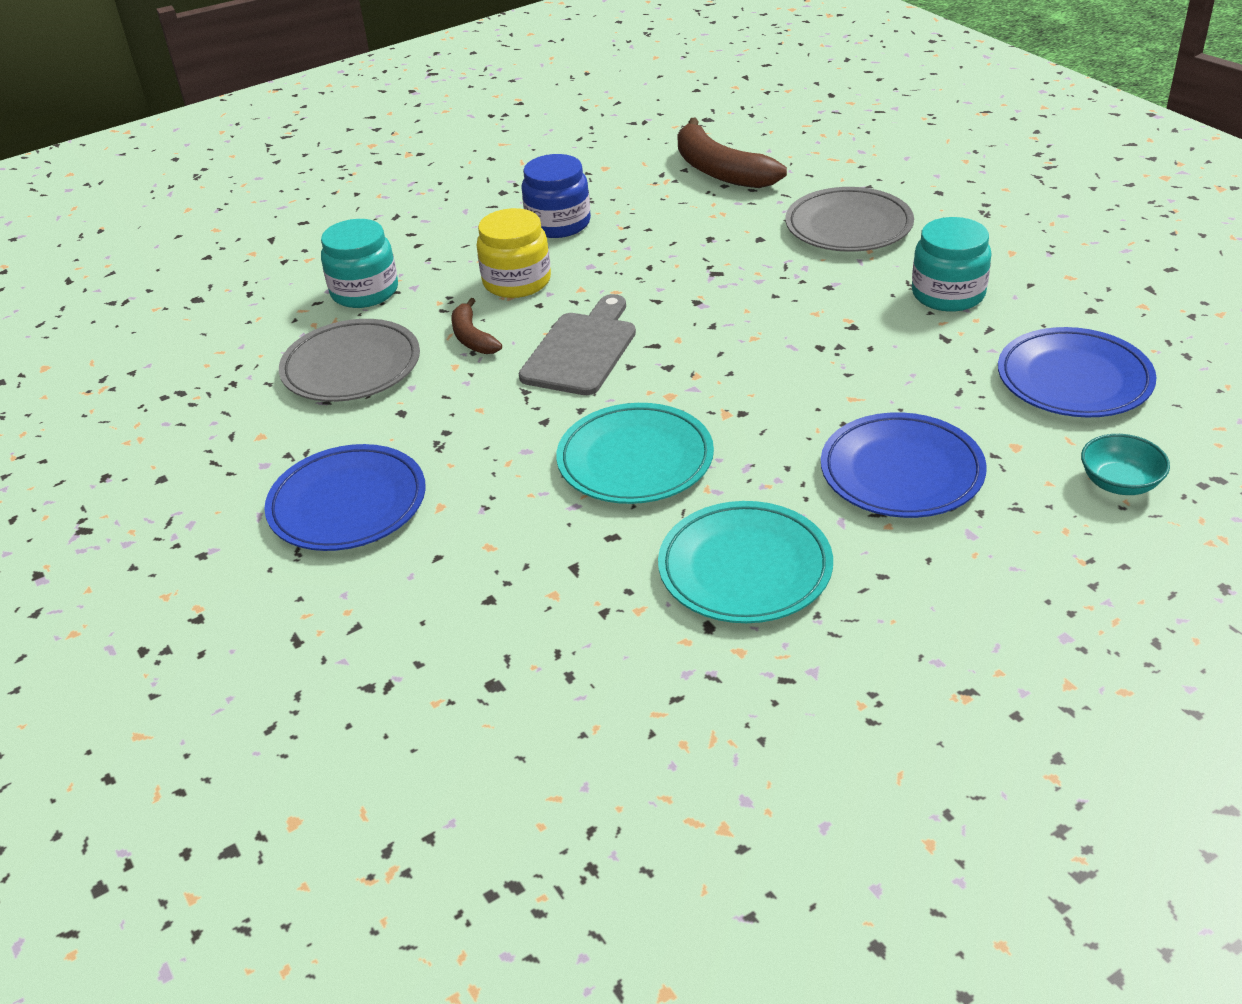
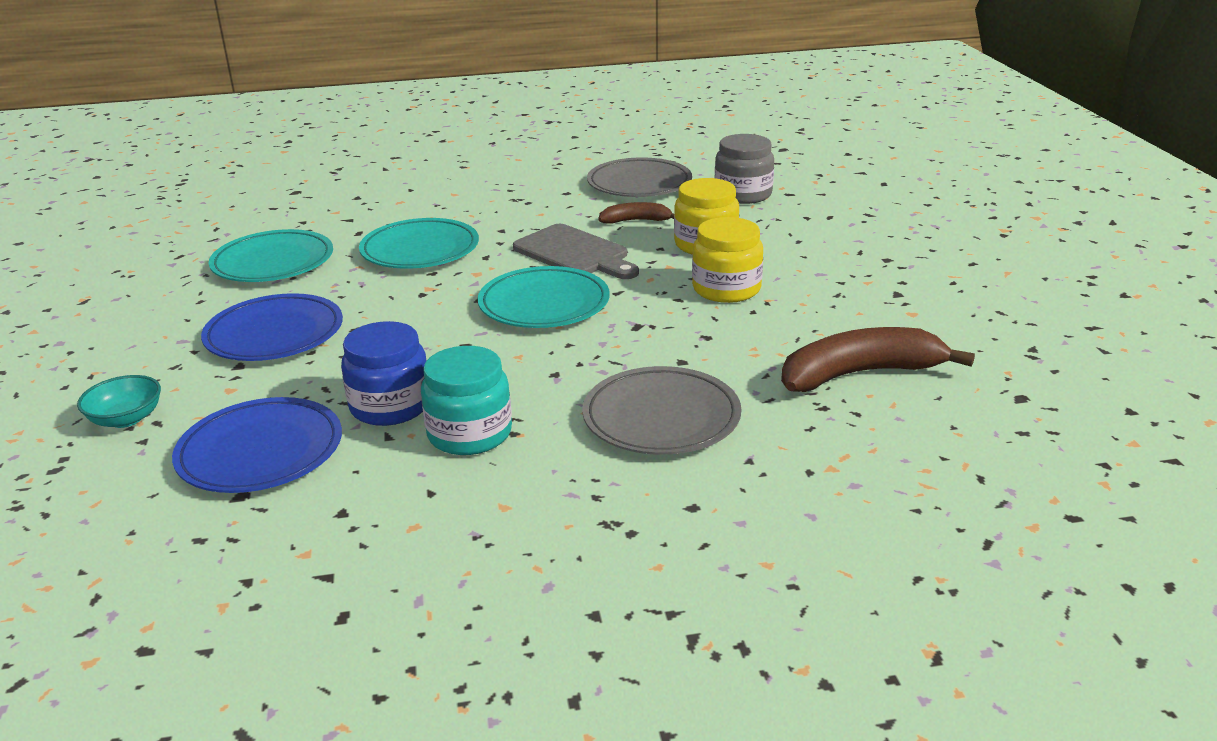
camera: 110 degrees right, 10 degrees down
(347, 504) = (489, 173): blue plate -> none
(364, 291) = (743, 194): turquoise jar -> grey jar
(558, 224) = (798, 274): blue jar -> blue jar (390, 406)
(613, 249) = (726, 289): none -> yellow jar
(710, 331) = (544, 304): none -> turquoise plate

